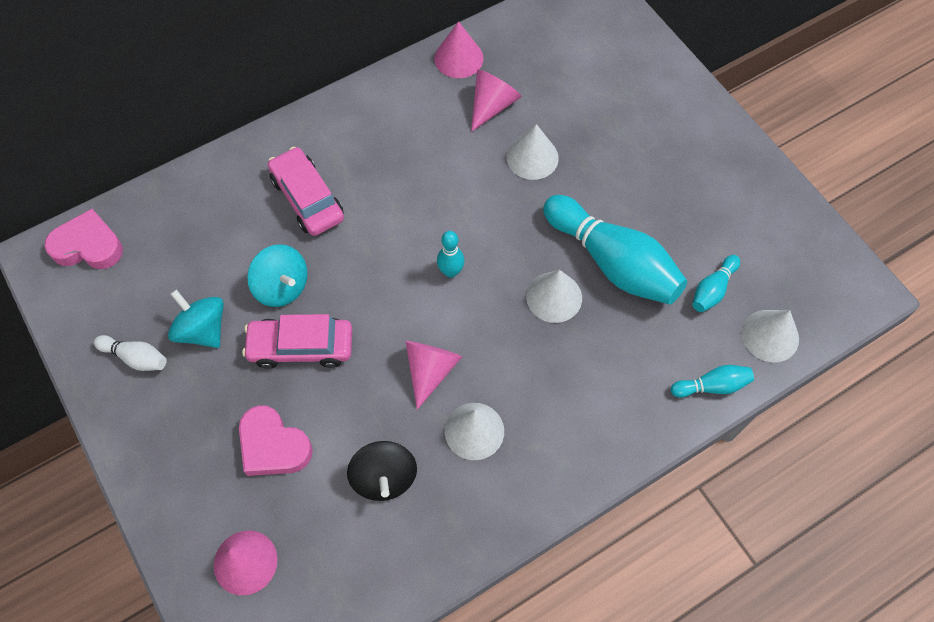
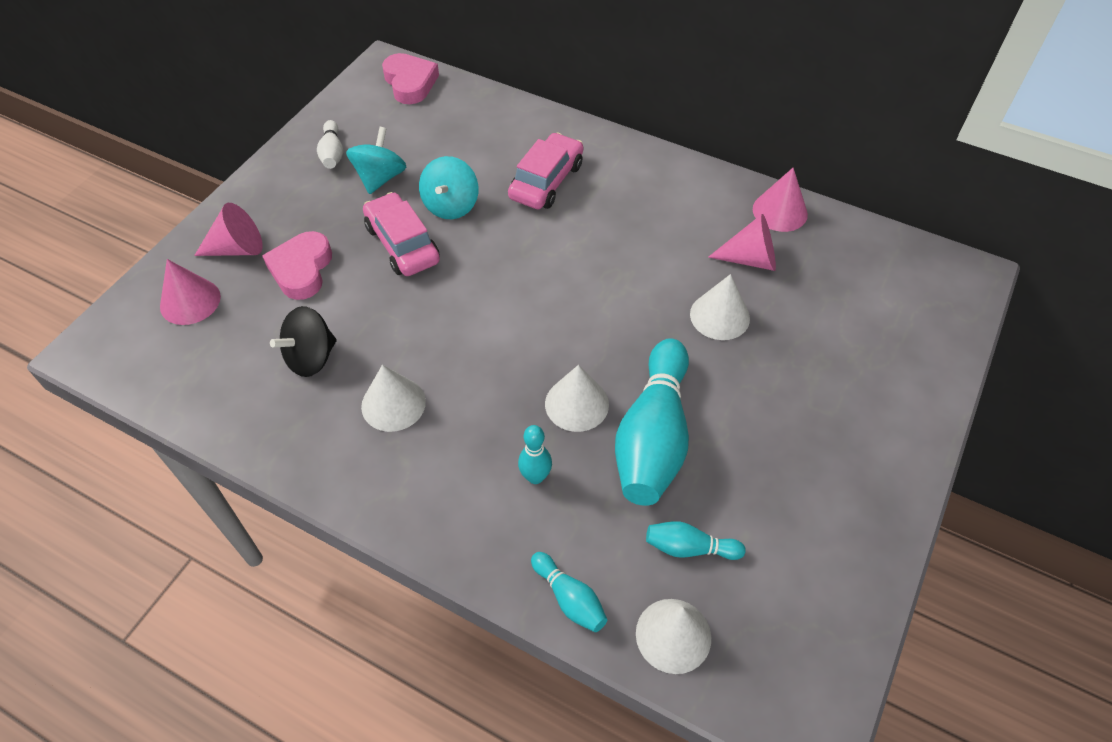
camera: 60 degrees right, 10 degrees down
(430, 370) = (435, 342): pink cone -> pink cone (237, 248)
(451, 271) = (546, 311): turquoise bowling pin -> turquoise bowling pin (535, 477)

